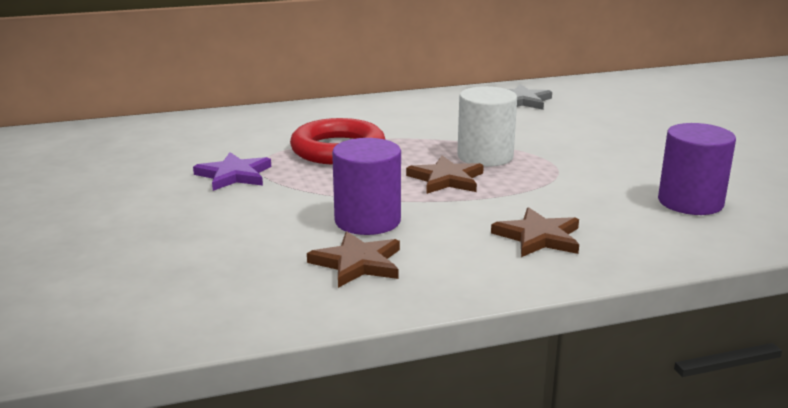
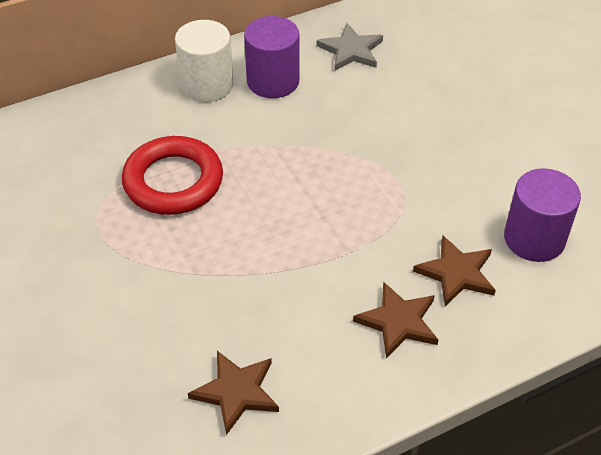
camera: 10 degrees left, 25 degrees up
(234, 175) = (76, 248): purple star -> none
(367, 221) = (231, 316): purple cylinder -> purple cylinder (273, 81)
(446, 179) = (296, 227): brown star -> brown star (456, 273)
(485, 156) = (328, 176): white cylinder -> white cylinder (207, 85)

